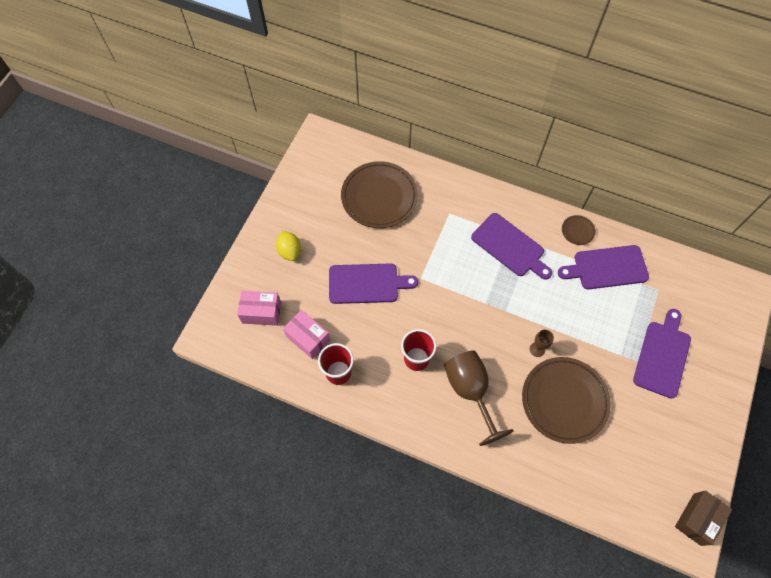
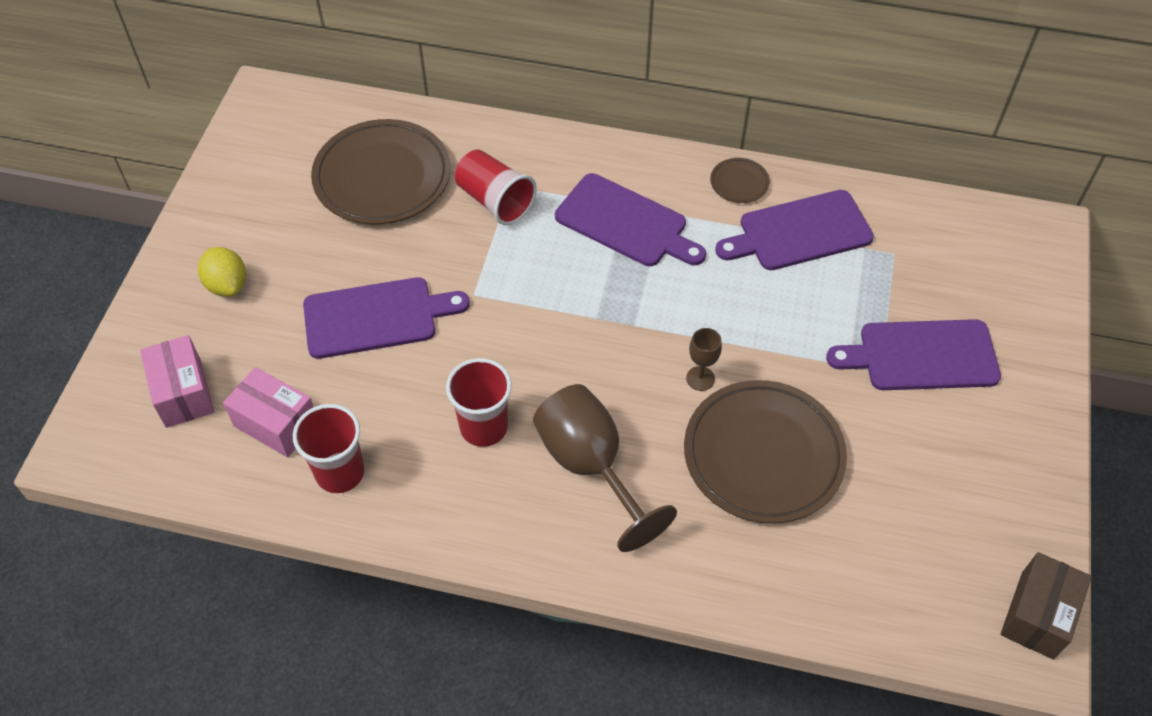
camera: 10 degrees left, 10 degrees down
(261, 312) = (183, 393): pink box -> pink box turned 75 degrees clockwise
(439, 221) = (495, 201): none -> red cup
(662, 356) = (921, 356): purple cutting board -> purple cutting board turned 105 degrees counterclockwise

